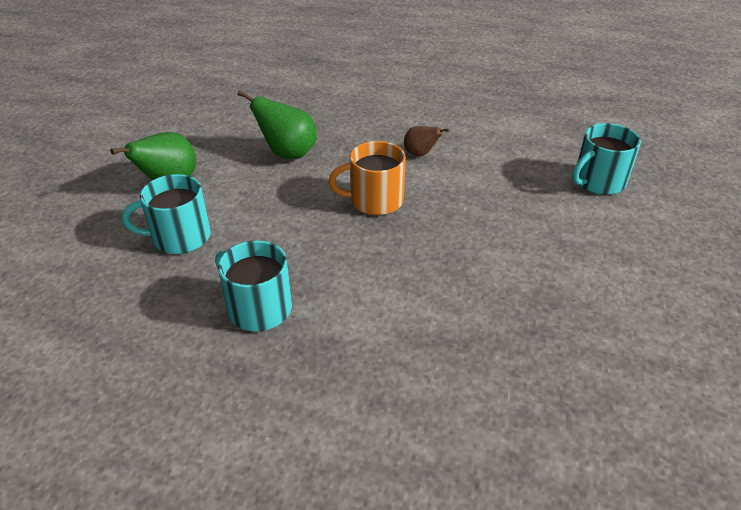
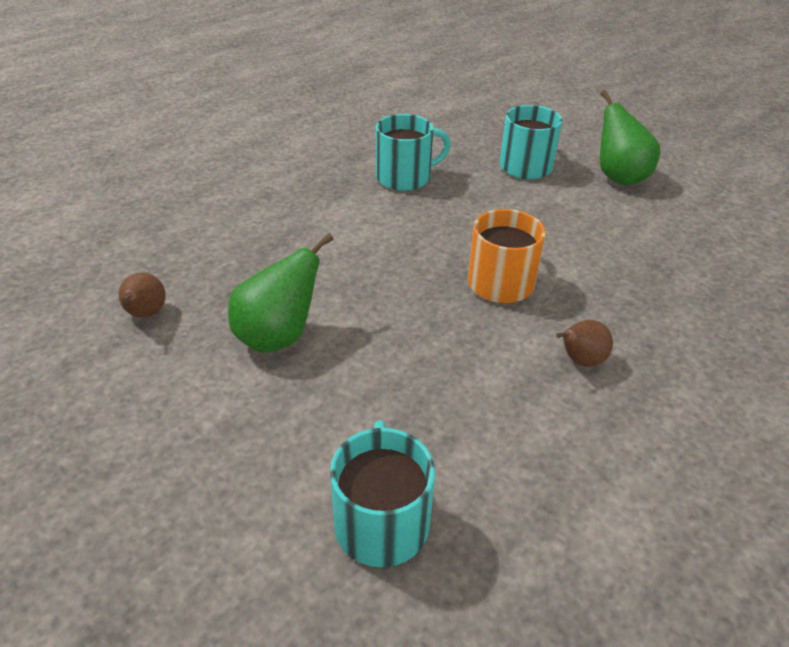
camera: 120 degrees right, 0 degrees up
(288, 153) = (640, 256): green pear -> green pear (278, 336)
(609, 367) = (146, 314): none -> brown pear

